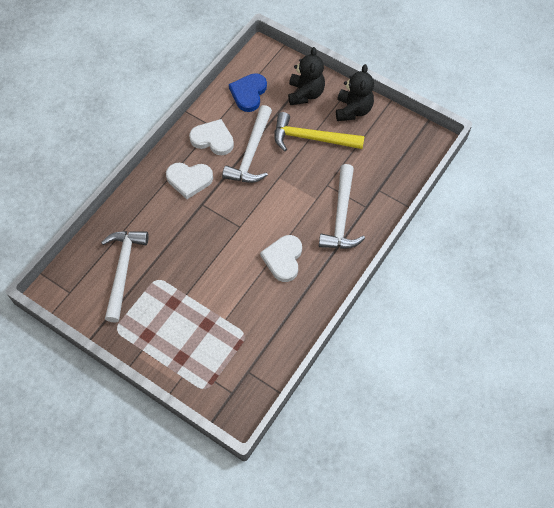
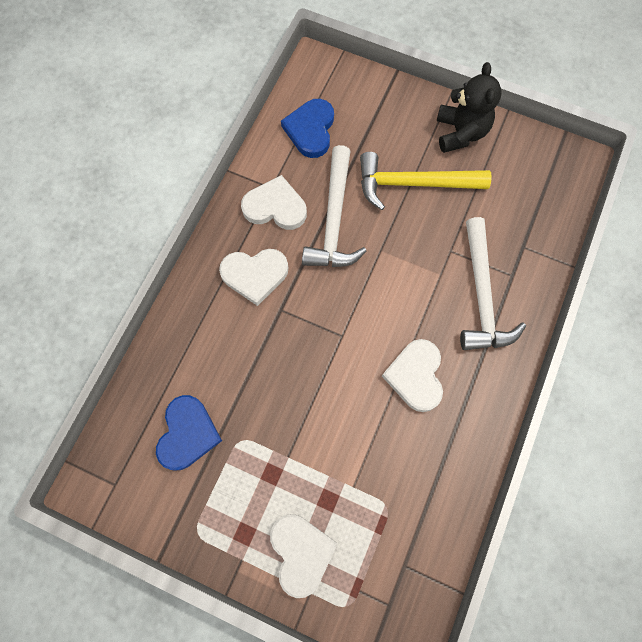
camera: 10 degrees left, 10 degrees up
(123, 270) = (187, 434): white hammer -> blue heart
(181, 352) = (301, 552): none -> white heart
(305, 94) = (389, 118): black teddy bear -> none

